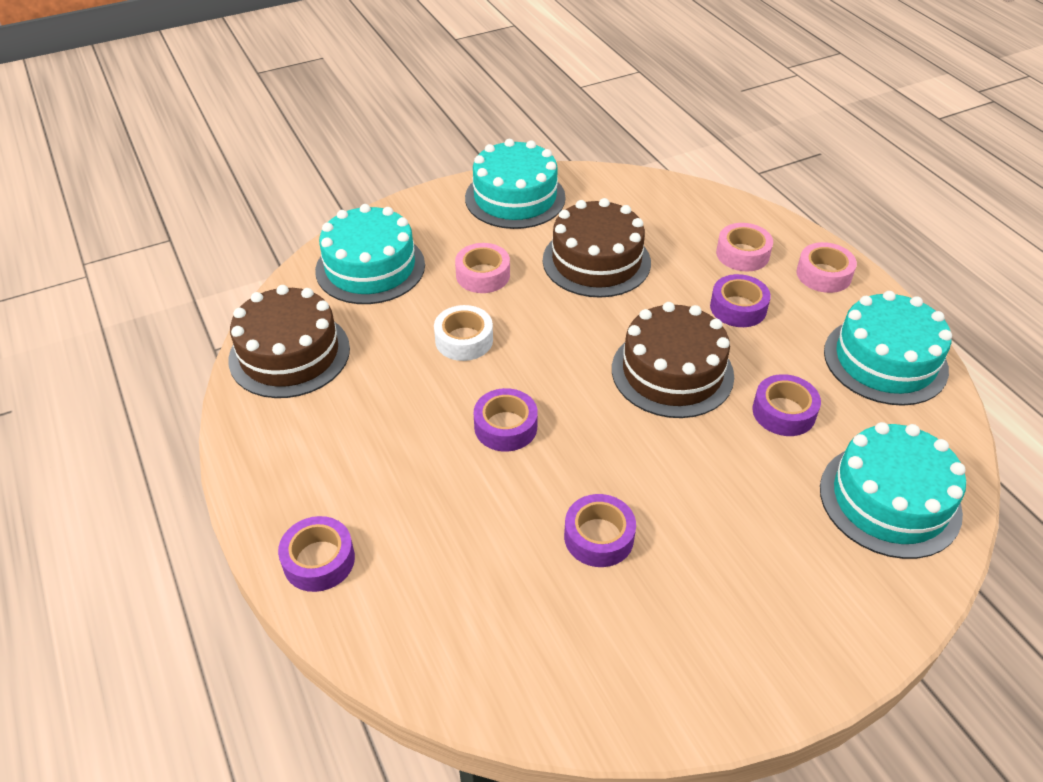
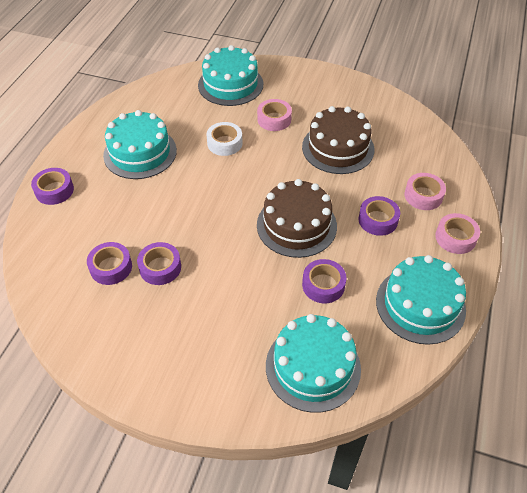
camera: 45 degrees right, 5 degrees up
(289, 354) = (150, 101): brown cake -> none
(505, 427) = (189, 193): purple tape -> purple tape (111, 267)
(515, 197) = (342, 91): turquoise cake -> turquoise cake (140, 153)

